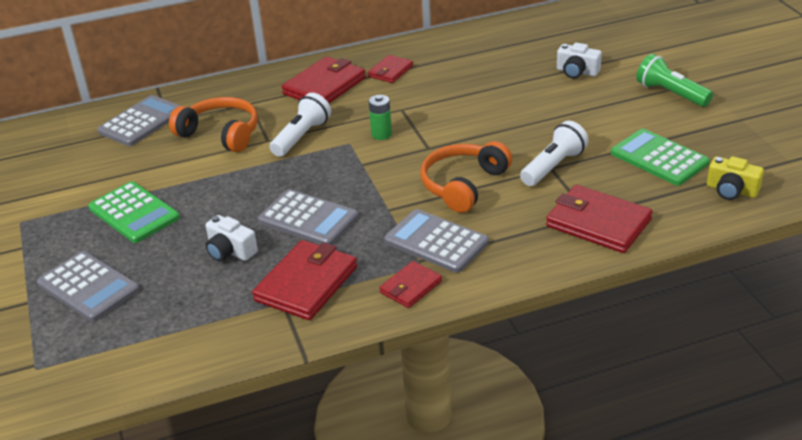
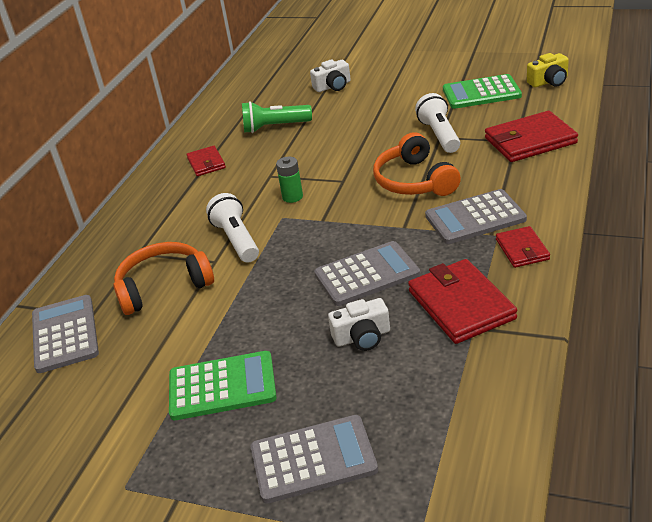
camera: 50 degrees left, 0 degrees up
(324, 86) = (176, 203): red wallet -> none
(670, 93) = (411, 63): green flashlight -> green flashlight (274, 127)

